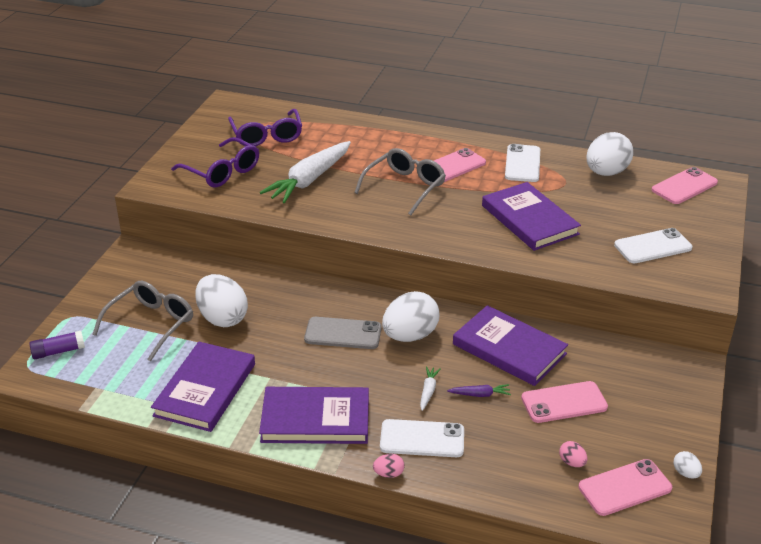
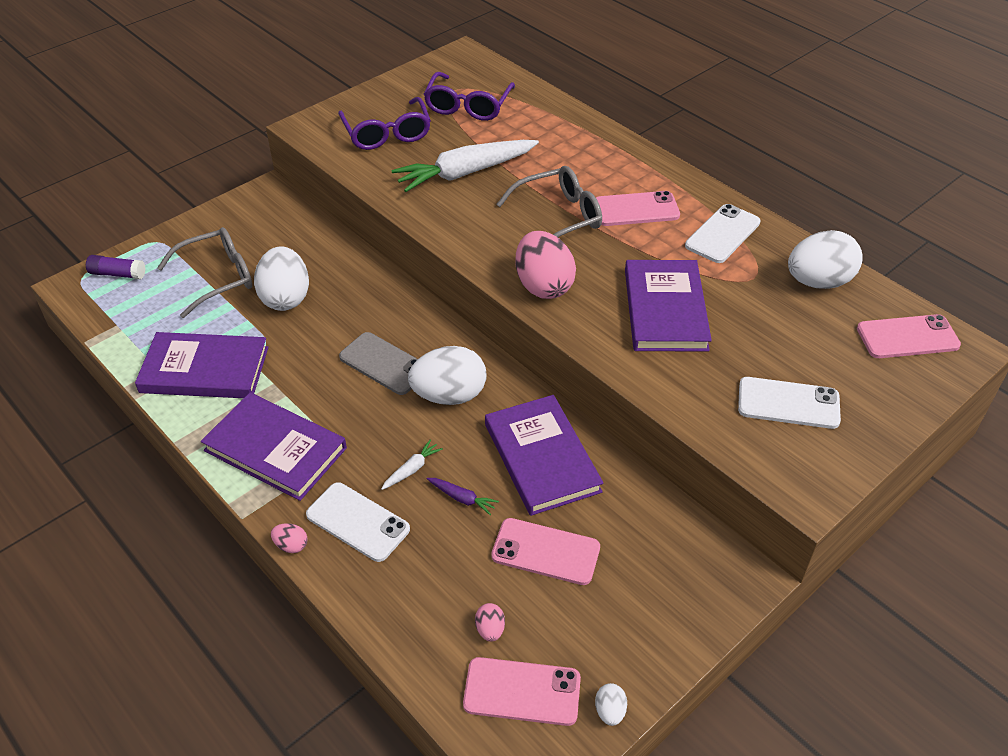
camera: 30 degrees right, 10 degrees up
(205, 389) = (205, 370): purple book -> purple book turned 45 degrees clockwise
(436, 232) = (543, 286): none -> pink egg

